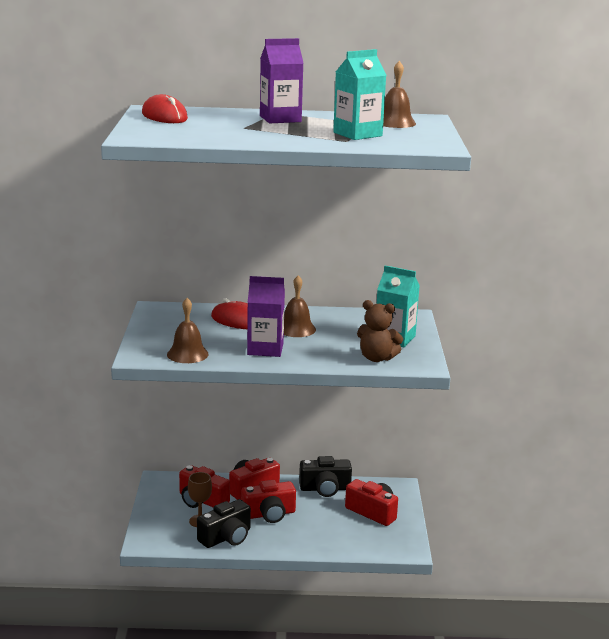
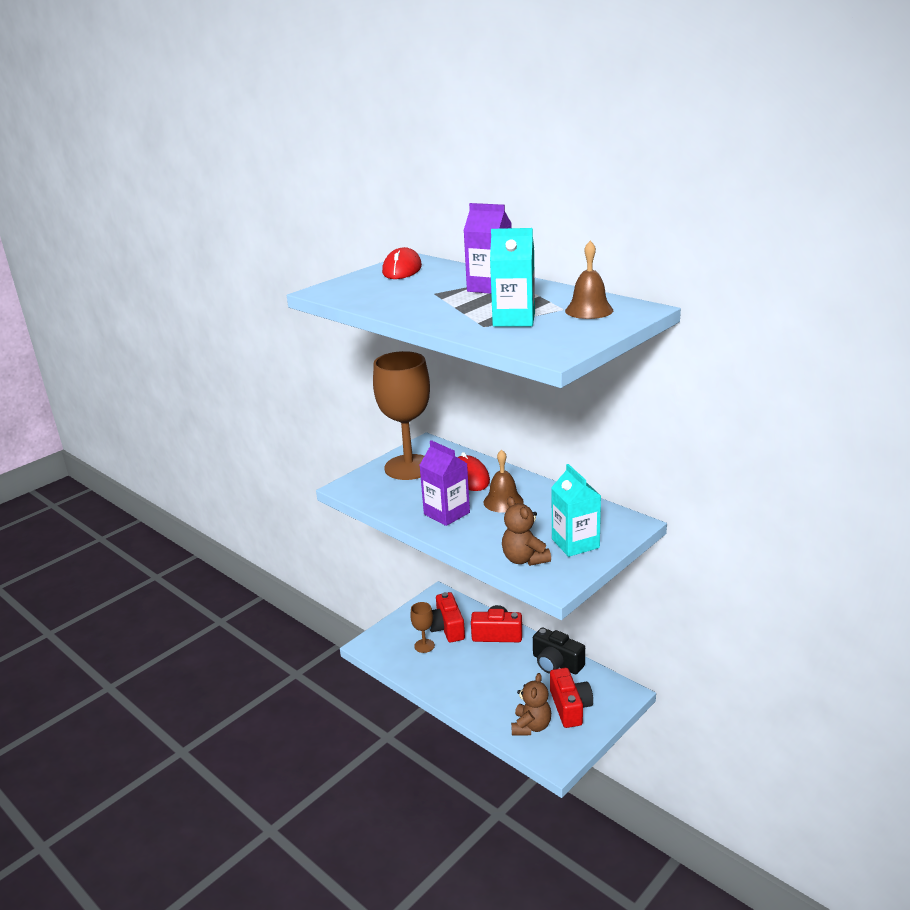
camera: 45 degrees right, 5 degrees up
(172, 328) = (409, 467): none -> brown goblet
(187, 354) = (382, 497): brown bell -> none
(226, 537) = (426, 670): black camera -> none
(269, 514) = (482, 665): red camera -> none
(361, 536) = (531, 726): none -> brown teddy bear

